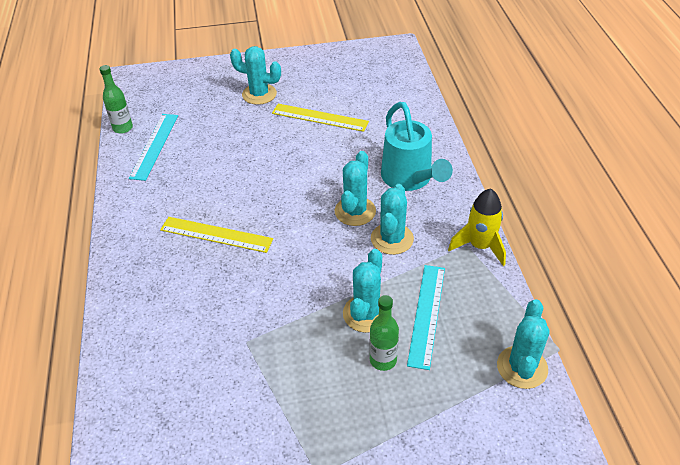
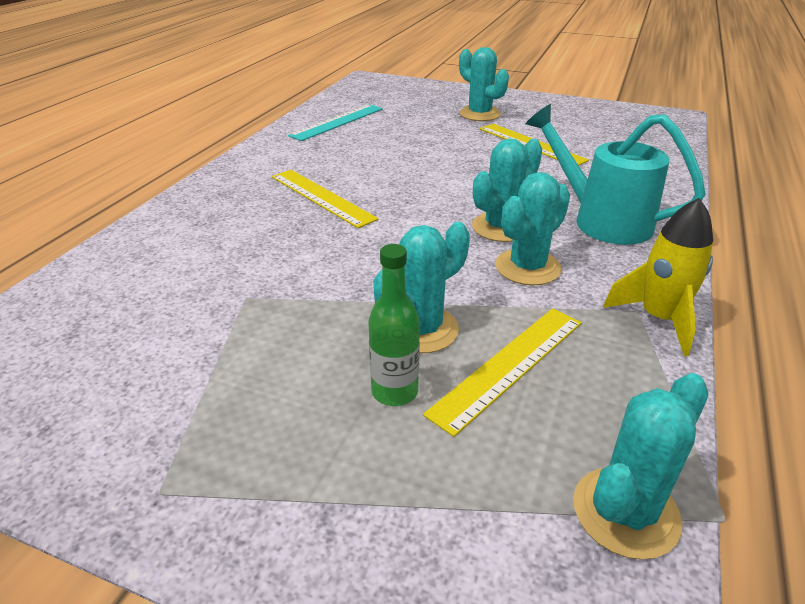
camera: 30 degrees right, 10 degrees down
(123, 128) = (323, 105): green bottle -> none
(409, 179) = (602, 220): turquoise watering can -> turquoise watering can turned 120 degrees clockwise
(426, 314) = (508, 365): turquoise ruler -> yellow ruler

